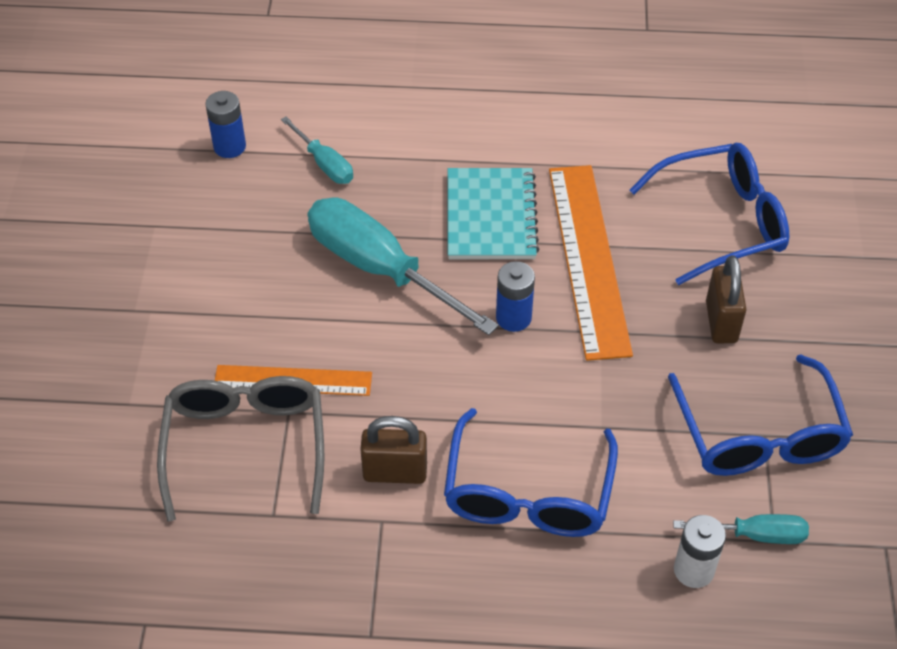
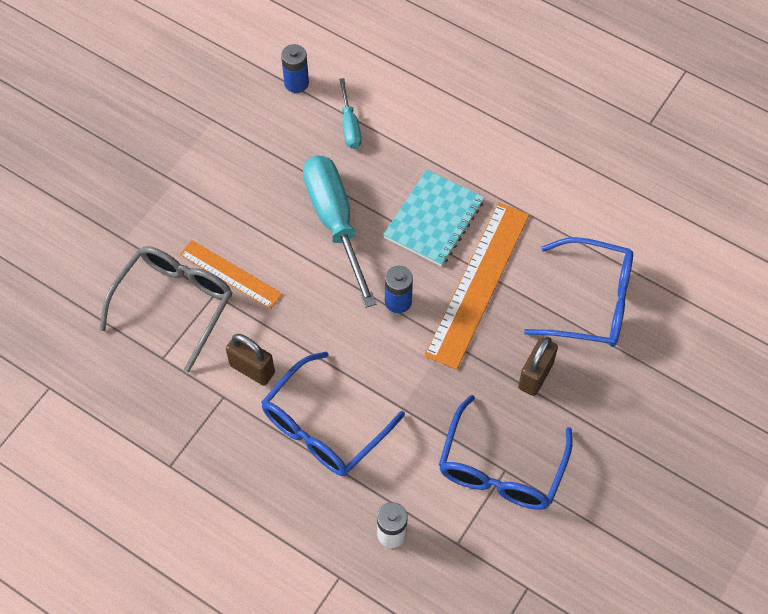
camera: 30 degrees right, 10 degrees up
(755, 535) = (448, 533): turquoise screwdriver -> none

